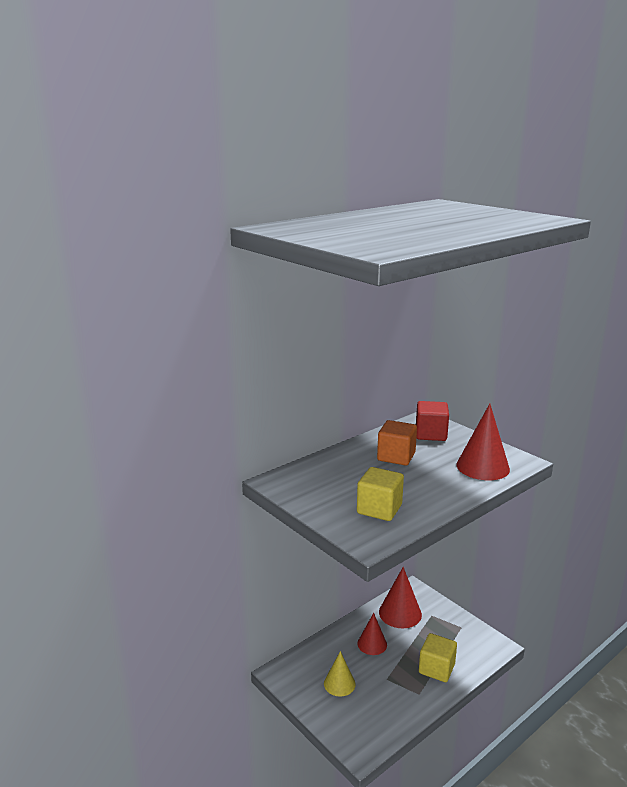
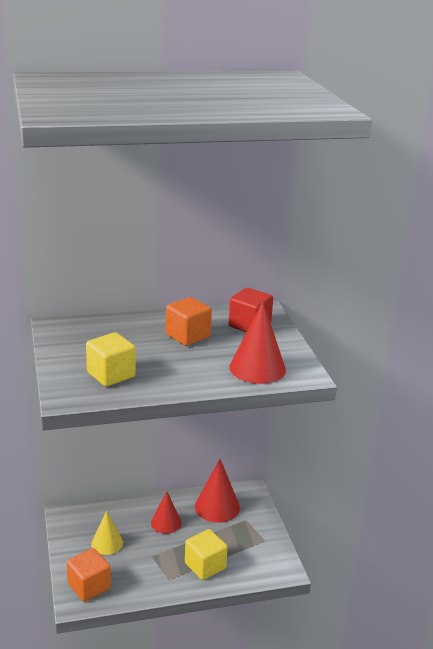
camera: 25 degrees right, 5 degrees up
(359, 731) = (89, 586): none -> orange cube

